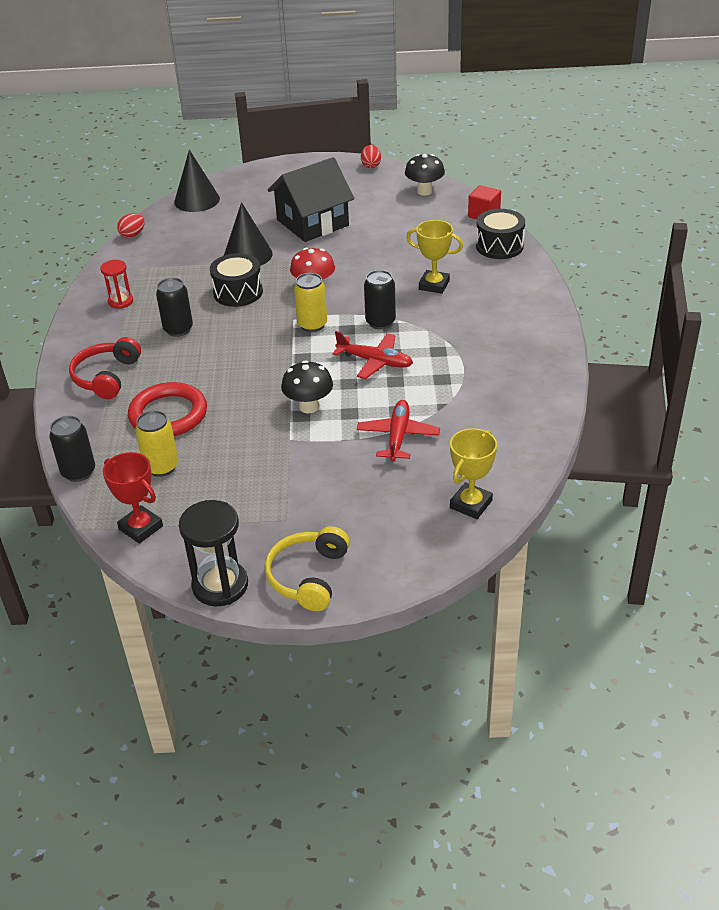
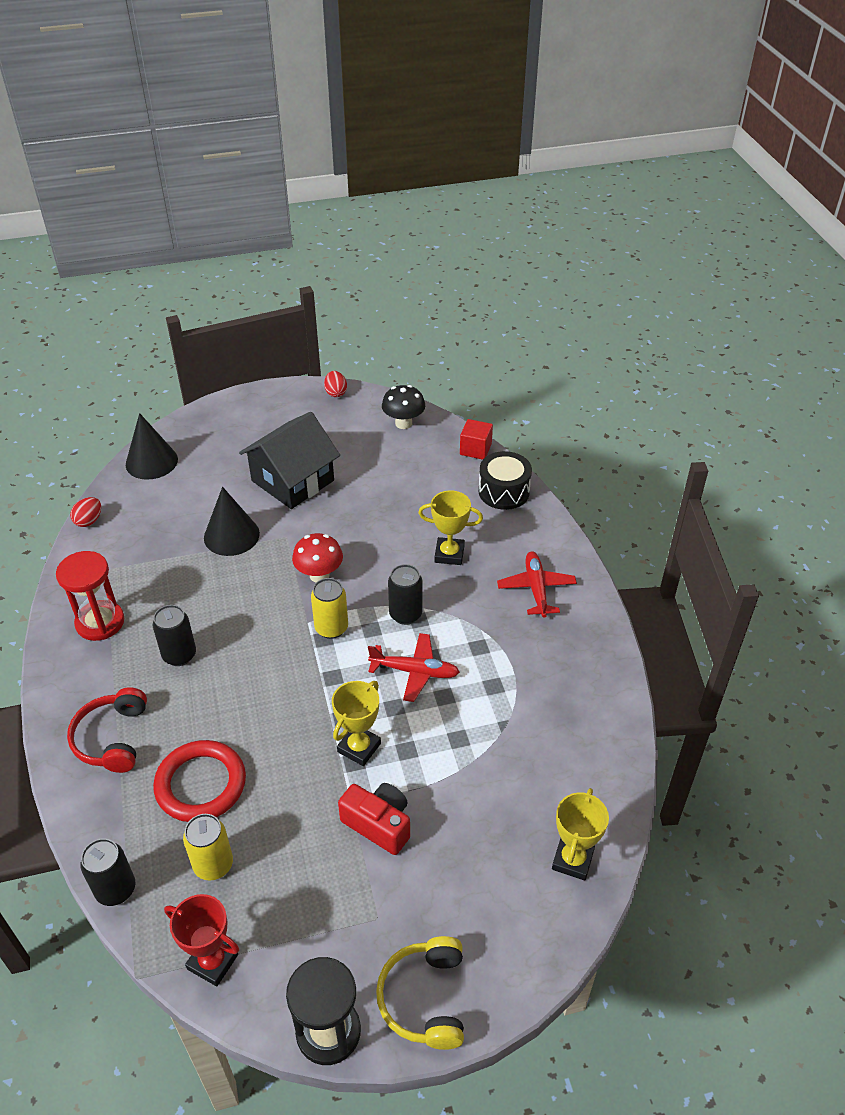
camera: 15 degrees left, 5 degrees up
(120, 301) = (100, 622): red hourglass -> red hourglass, size x1.66
(238, 292) = (234, 591): black drum -> none
(308, 459) = (378, 824): none -> red camera
(309, 406) = (359, 748): black mushroom -> yellow trophy
(398, 436) = (468, 775): red plane -> red plane (536, 588)

